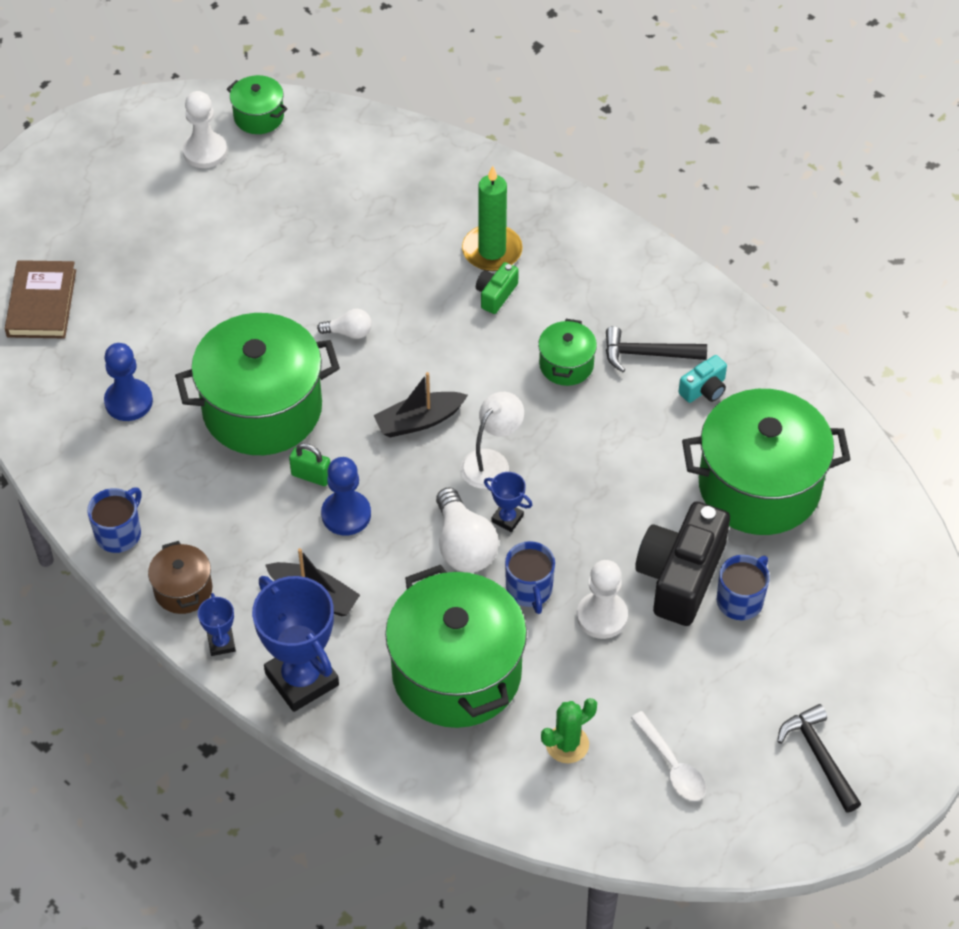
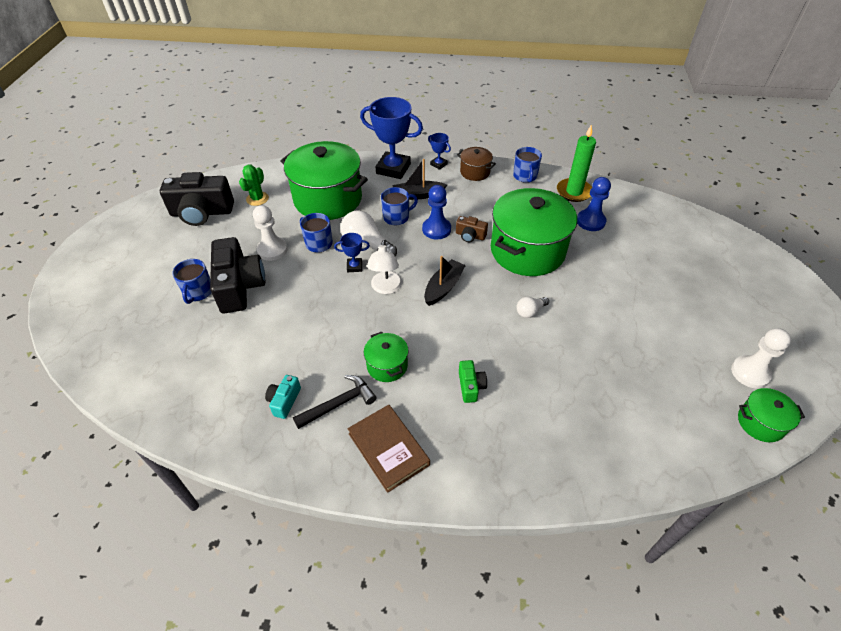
camera: 145 degrees right, 5 degrees down
(41, 303) = (691, 239): brown book -> brown book (388, 449)
(311, 476) = (470, 236): green padlock -> brown camera
(382, 571) = (397, 217): none -> blue mug
(492, 251) = (502, 417): green candle -> green candle (574, 192)
(672, 765) = (202, 213): white spoon -> black camera
(759, 486) = (214, 357): green pot -> none
(819, 756) = (125, 247): black hammer -> none

